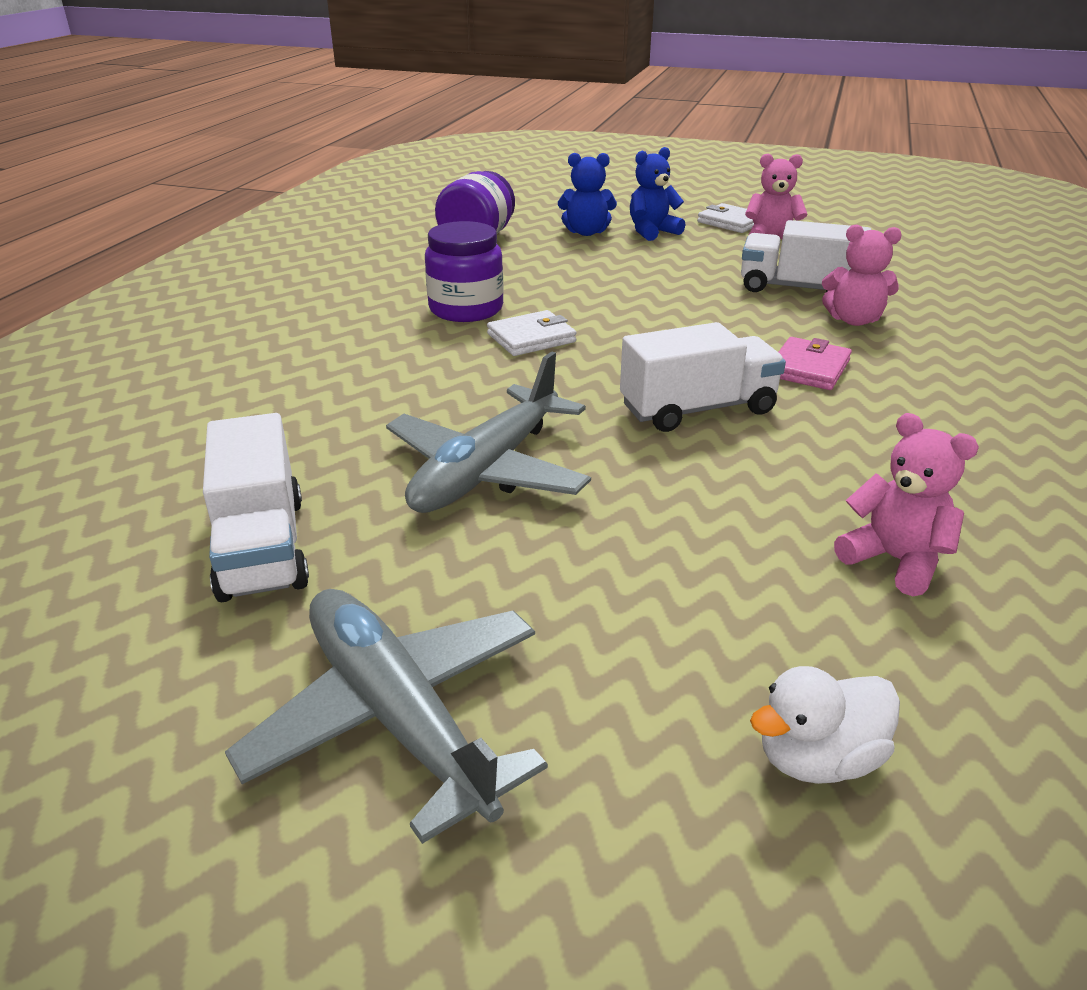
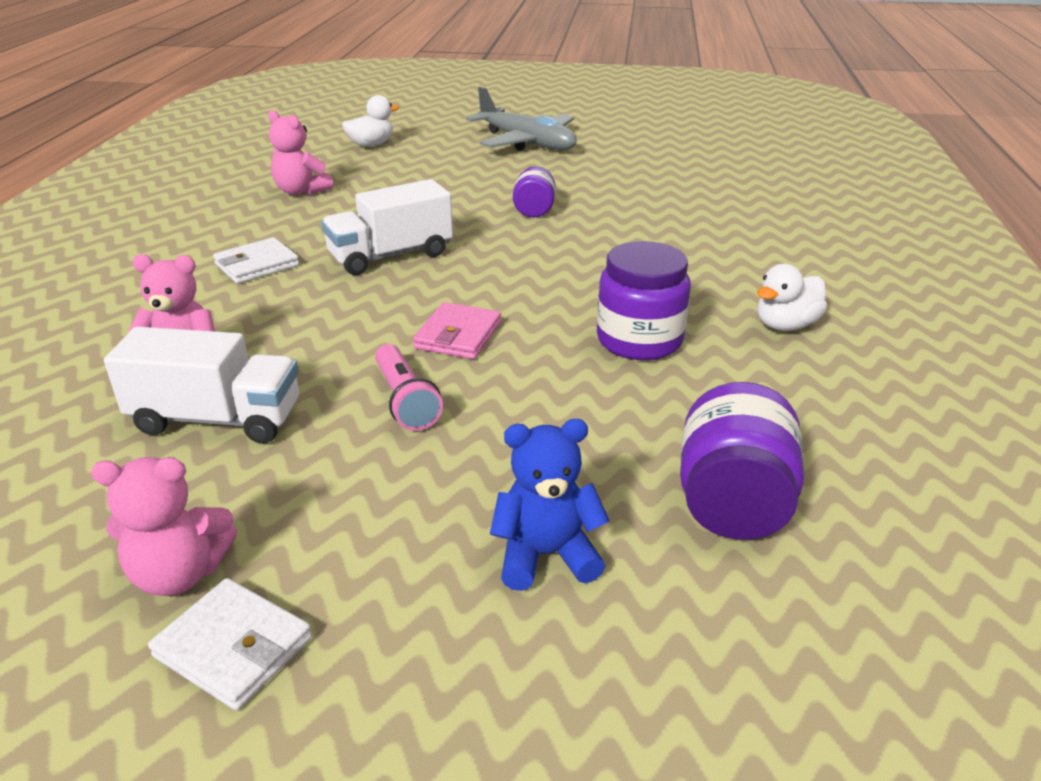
camera: 170 degrees right, 0 degrees up
(262, 547) = (631, 174): white truck -> none
(330, 310) = (785, 325): none -> white duck
(487, 470) = (534, 210): grey plane -> purple jar
(531, 338) = (548, 309): white wallet -> white wallet (257, 265)
(652, 232) = (416, 573): blue teddy bear -> none
(664, 288) = (405, 401): none -> pink flashlight
(808, 368) = (279, 298): pink wallet -> pink wallet (458, 335)

